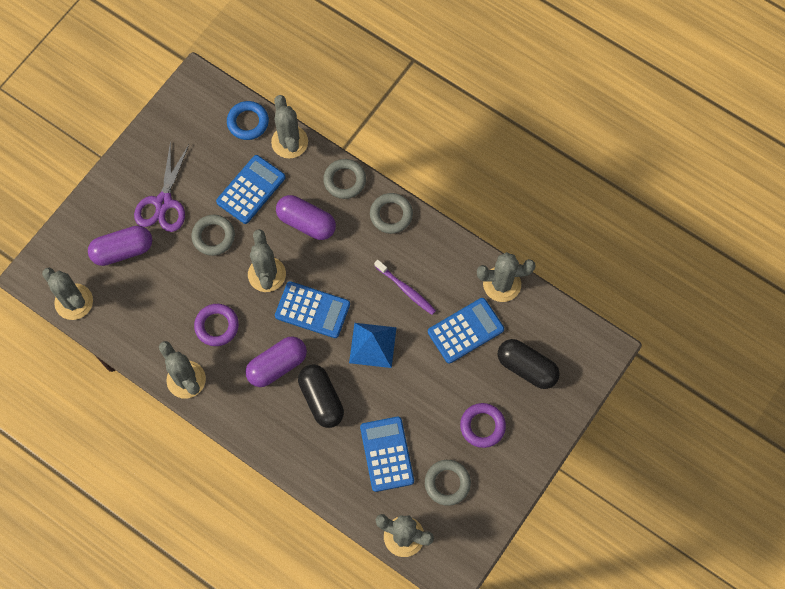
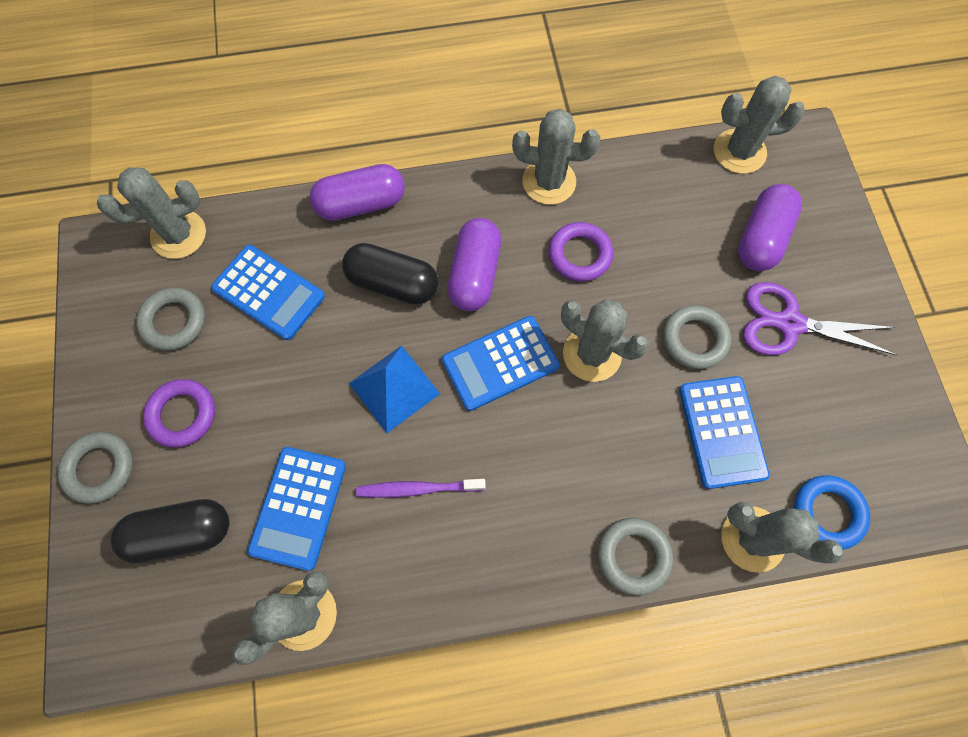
camera: 135 degrees right, 0 degrees up
(163, 203) = (789, 323): purple scissors -> purple scissors turned 45 degrees counterclockwise
(306, 223) = (617, 455): purple capsule -> purple capsule (361, 204)
(391, 215) = (530, 568): grey ring -> grey ring (99, 468)

